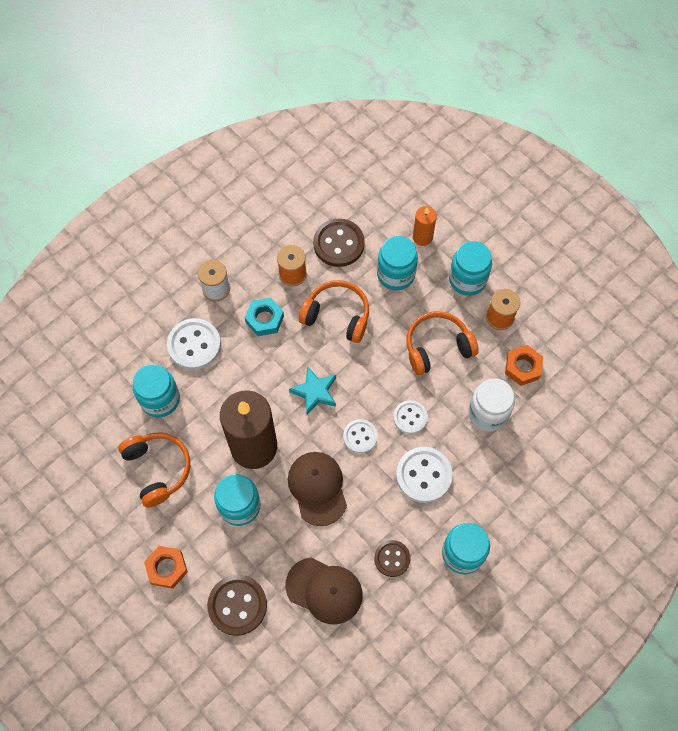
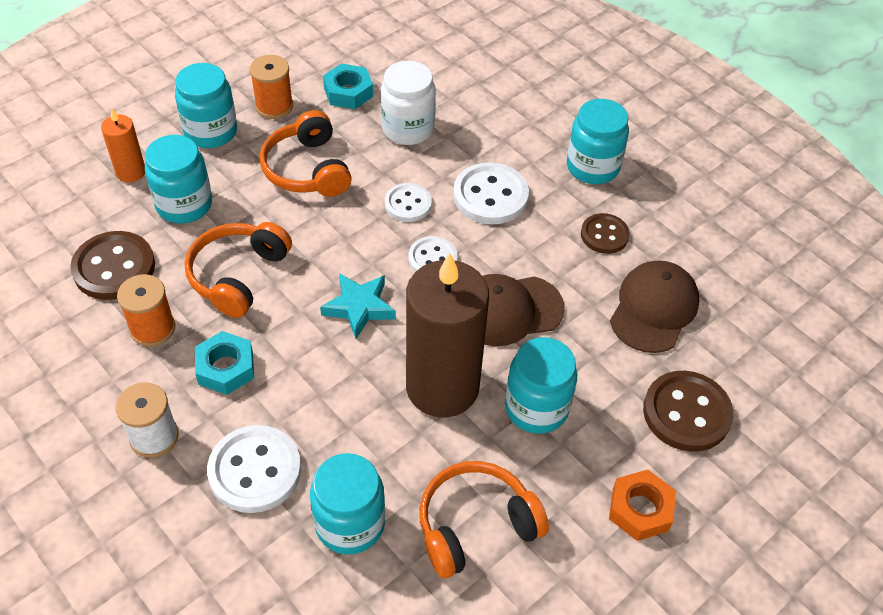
camera: 90 degrees left, 15 degrees down
(522, 367) = (348, 92): orange nut -> turquoise nut

